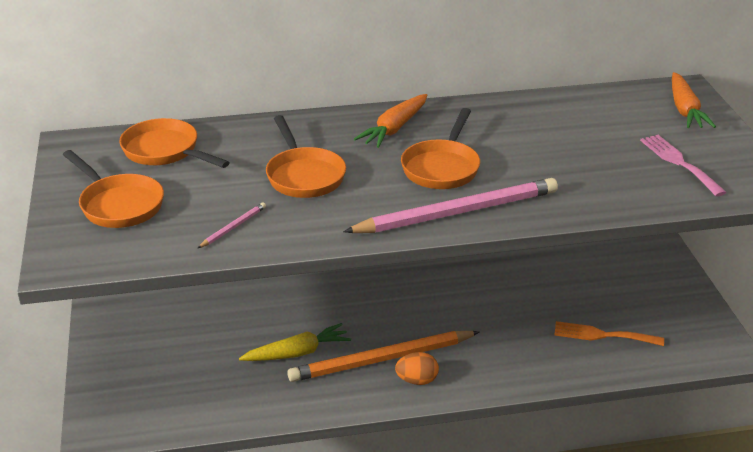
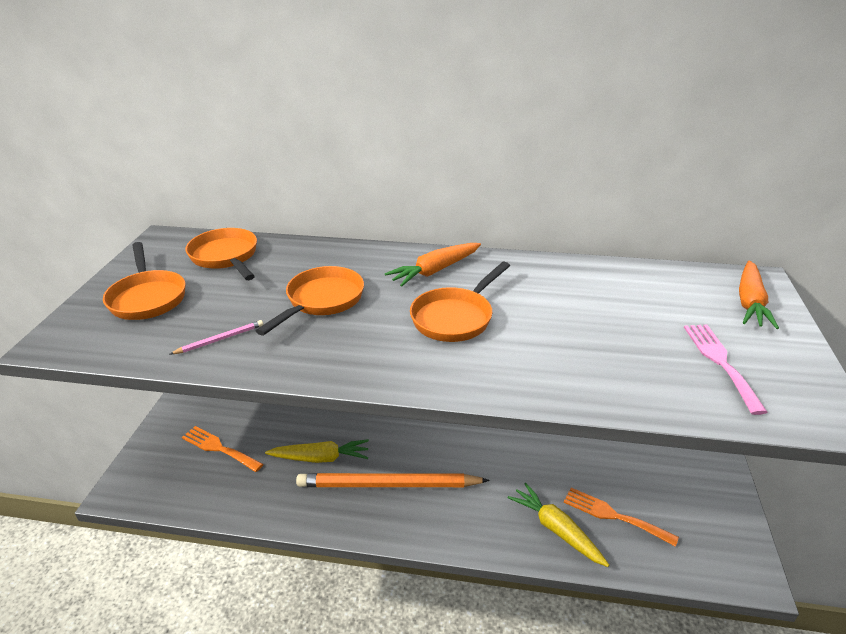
camera: 20 degrees right, 0 degrees up
(179, 369) = (219, 448): none -> orange fork
(304, 175) = (321, 301): orange pan -> orange pan turned 150 degrees counterclockwise
(417, 380) = (409, 516): orange egg -> none
(457, 212) = (440, 369): pink pencil -> none
(557, 358) = (556, 529): none -> yellow carrot

